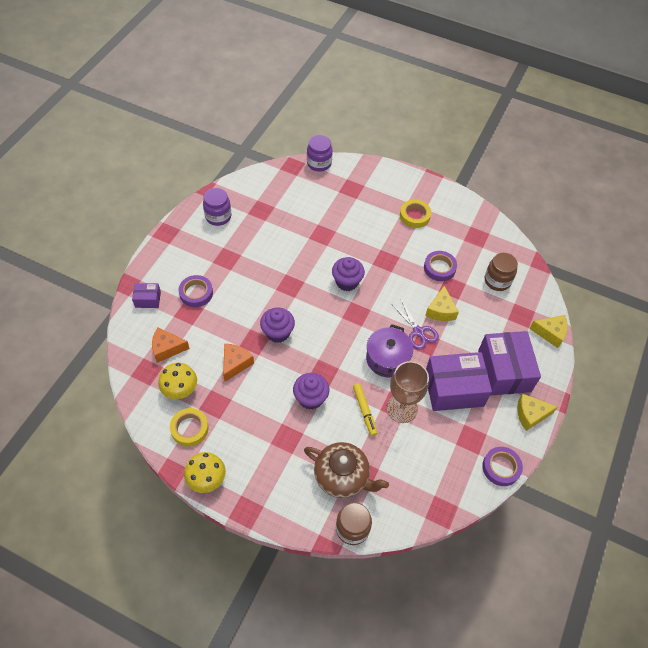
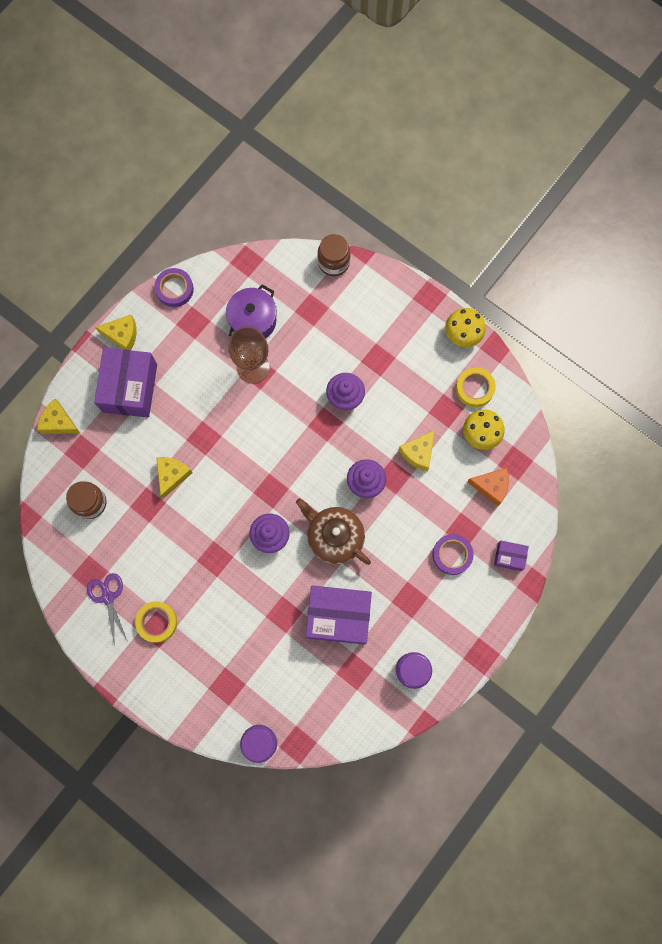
camera: 165 degrees left, 20 degrees up
(235, 364) = (418, 453): orange cheese -> yellow cheese
(342, 476) = (331, 311): brown teapot -> brown teapot (334, 537)
(364, 411) = (292, 372): yellow marker -> none
(387, 359) = (252, 426): purple pot -> purple pot (253, 320)
(418, 332) = (207, 453): purple scissors -> purple scissors (108, 597)
(439, 268) = (153, 534): purple tape -> none
(454, 389) = (191, 378): purple box -> purple box (338, 616)

